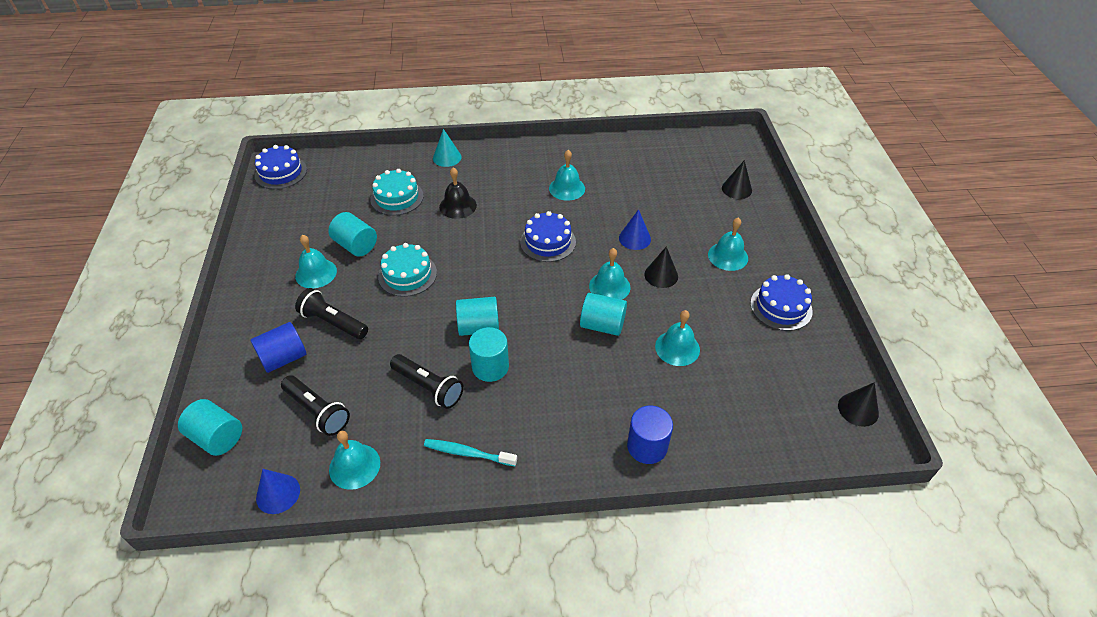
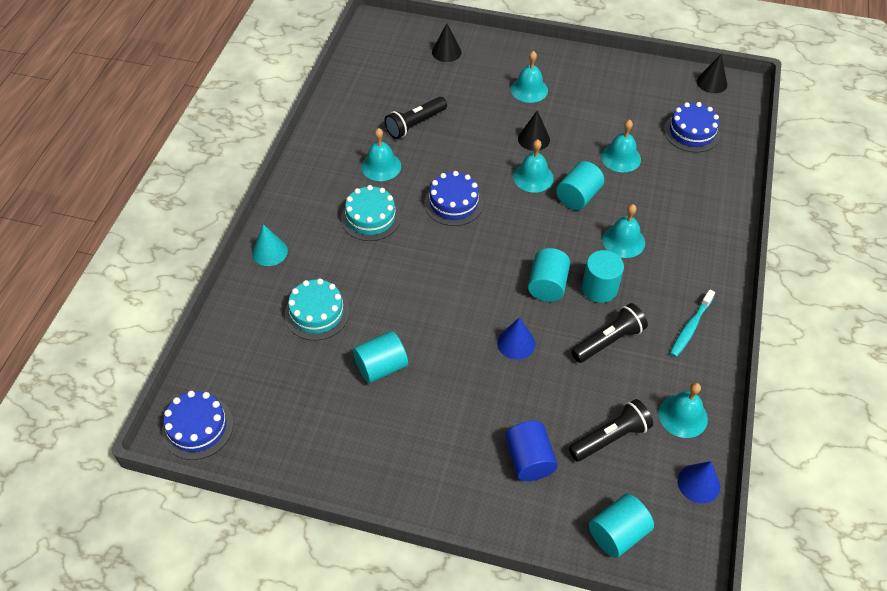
camera: 70 degrees left, 5 degrees up
(316, 273) = (410, 413): turquoise bell -> turquoise bell (623, 241)
(333, 322) = (494, 406): black flashlight -> black flashlight (415, 124)
(407, 274) = (450, 328): turquoise cake -> turquoise cake (371, 218)
(458, 206) = (361, 261): black bell -> none
(634, 238) = (478, 140): blue cone -> blue cone (516, 343)
(647, 446) = (713, 209): blue cylinder -> none
(781, 307) = (600, 81): blue cake -> blue cake (691, 132)

